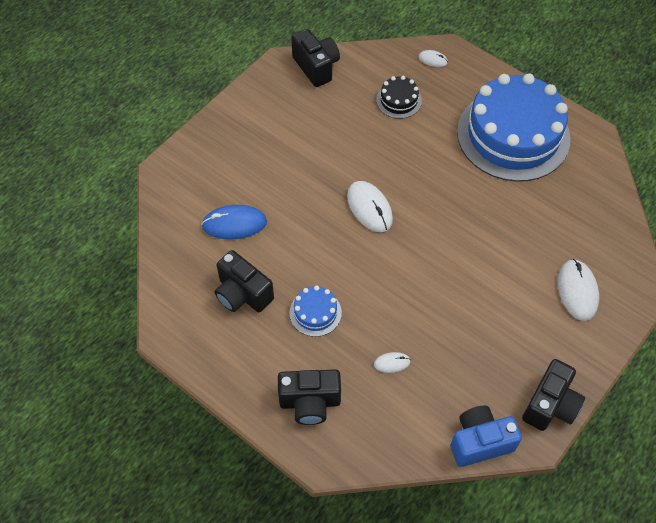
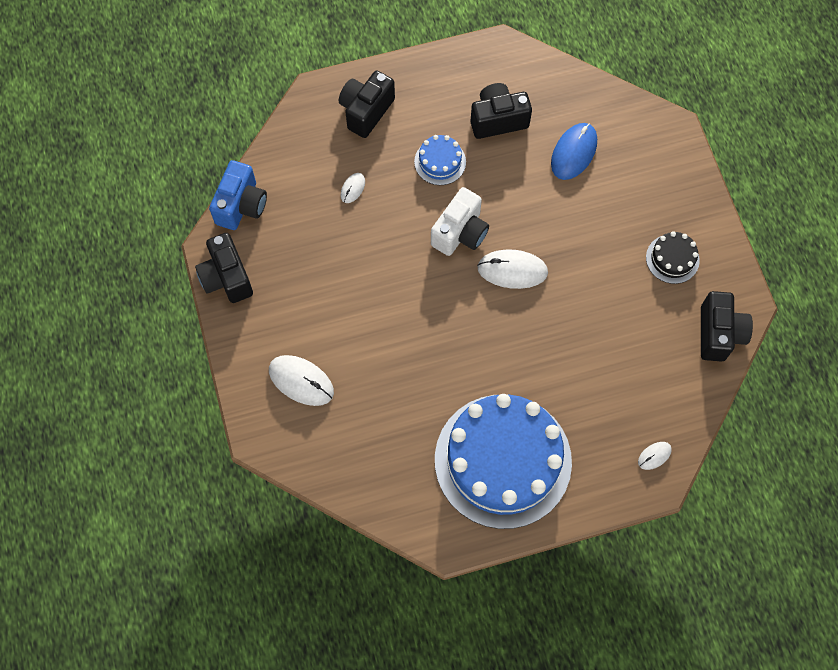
camera: 125 degrees right, 10 degrees up
(316, 67) = (718, 334): black camera -> black camera turned 90 degrees counterclockwise
(367, 260) = (460, 233): none -> white camera
(399, 100) = (621, 382): black cake -> black cake (672, 259)

